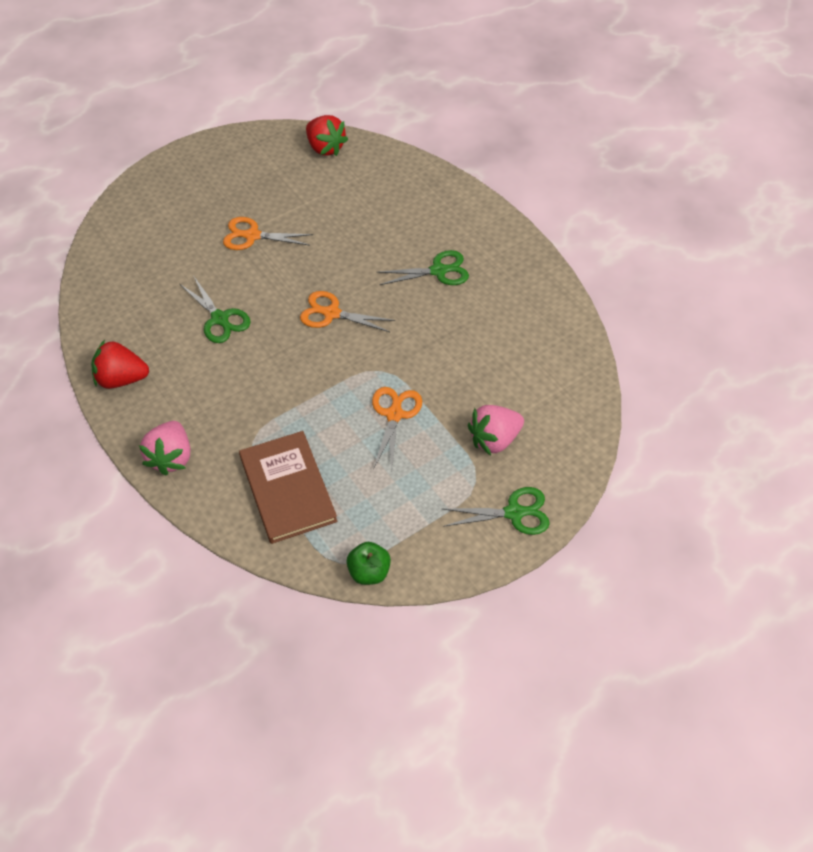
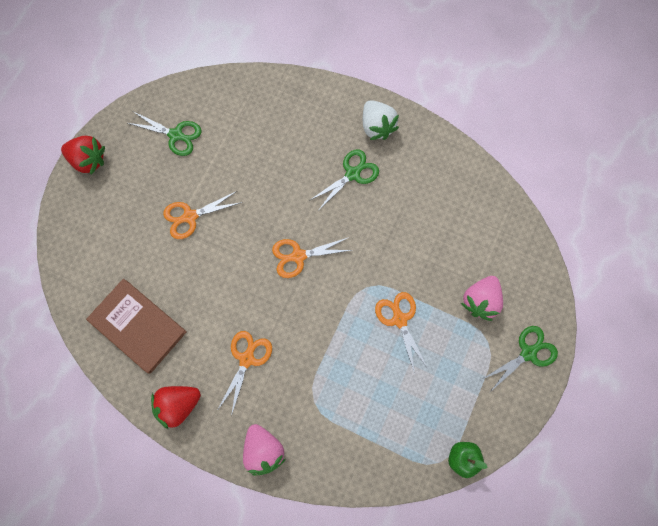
camera: 30 degrees left, 20 degrees up
(215, 374) = (246, 359): none -> orange scissors
(220, 319) = (217, 308): green scissors -> green scissors (176, 135)
(287, 488) = (364, 425): brown book -> brown book (138, 326)
(325, 148) = (191, 100): red strawberry -> red strawberry (89, 160)
(493, 243) = (377, 126): none -> white strawberry

